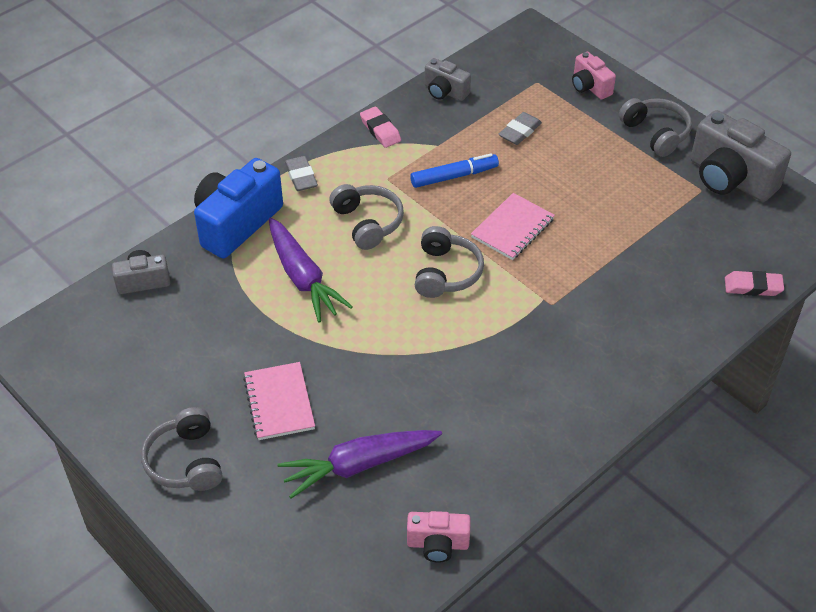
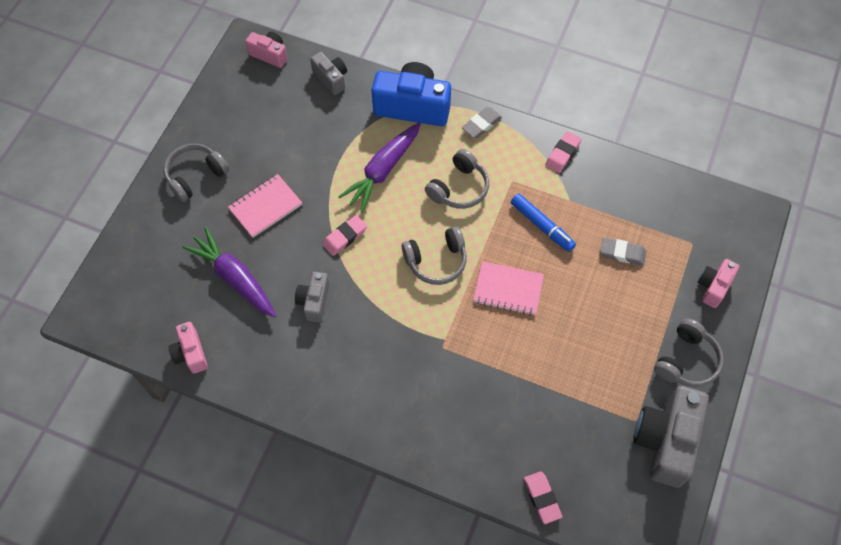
camera: 65 degrees right, 15 degrees up
(61, 328) = (269, 55): none -> pink camera
(368, 341) = (345, 237): none -> pink eraser
(445, 91) = (636, 180): grey camera -> grey camera (314, 301)

